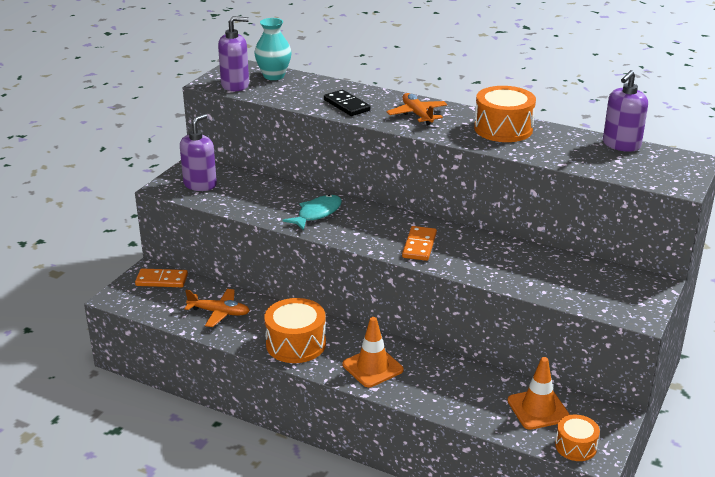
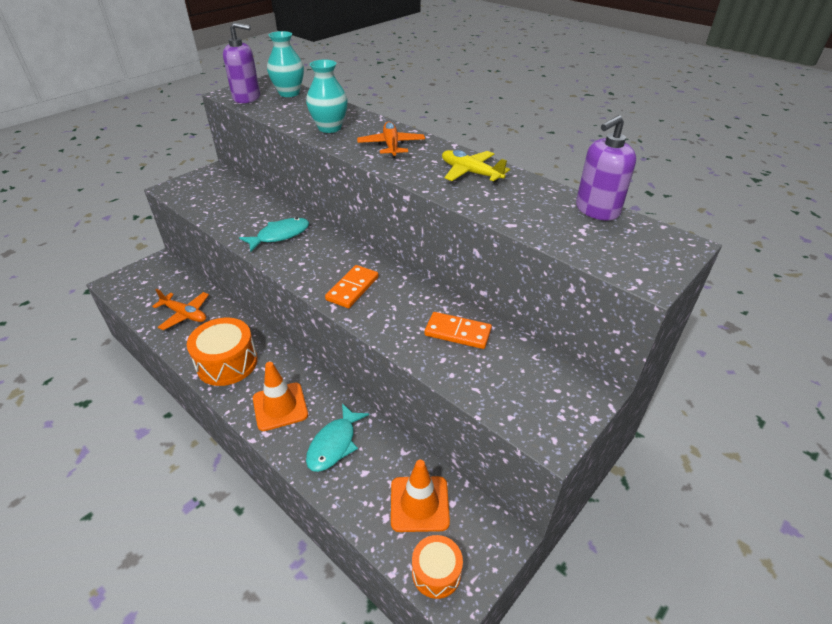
camera: 15 degrees right, 10 degrees up
(162, 280) = (162, 272): orange domino -> orange domino (457, 332)
(200, 184) = (202, 190): purple soap dispenser -> none
(346, 105) = (329, 128): black domino -> turquoise vase
(441, 384) = (334, 444): none -> turquoise fish
(503, 129) = (470, 173): orange drum -> yellow plane

